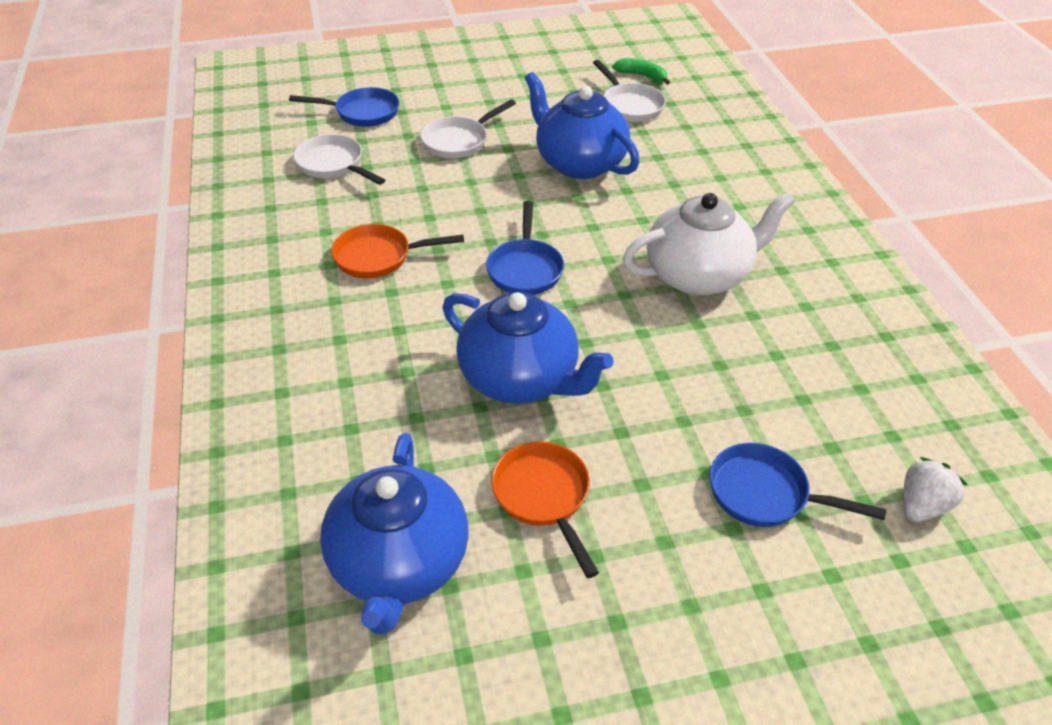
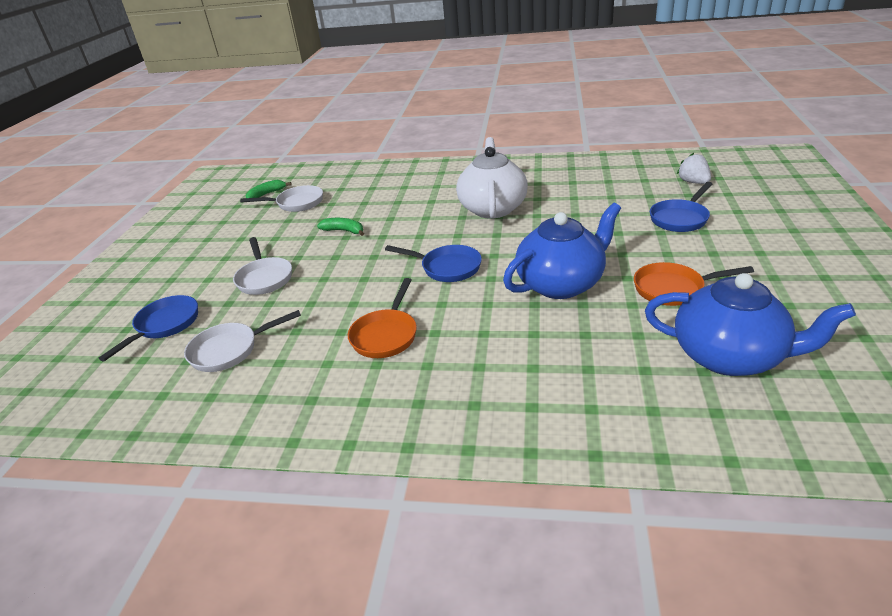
camera: 65 degrees left, 10 degrees down
(579, 163) = (344, 231): blue teapot -> green banana

